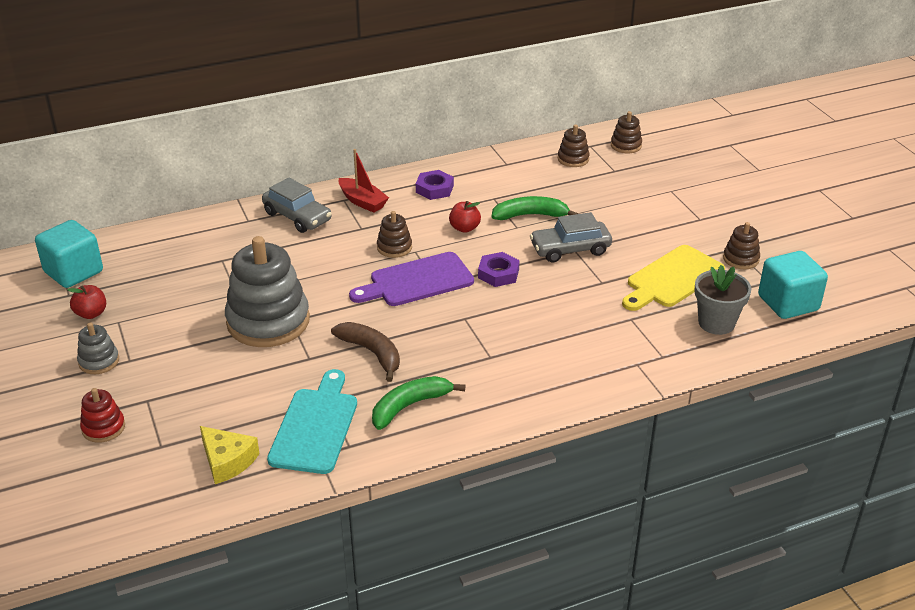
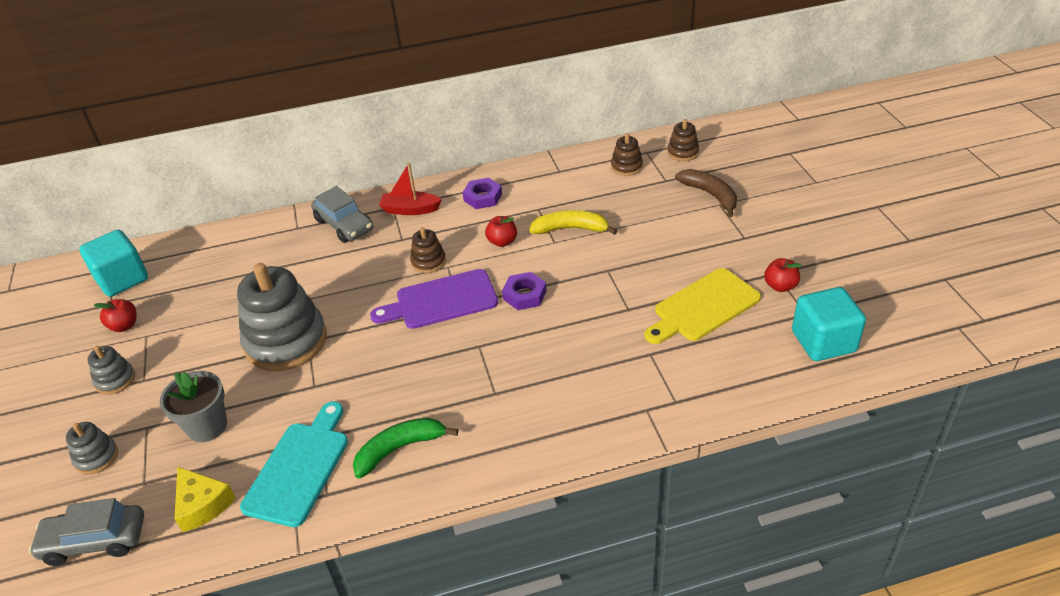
camera: 10 degrees right, 5 degrees up
(103, 428) = (96, 457): red stacking toy -> grey stacking toy
(362, 201) = (410, 209): red boat -> red boat turned 135 degrees clockwise
(372, 353) = (377, 383): brown banana -> brown banana (710, 195)
(530, 215) = (571, 229): green banana -> yellow banana
(570, 249) = (603, 269): grey car -> grey car (95, 541)
(716, 323) = (741, 363): grey flower pot -> grey flower pot (207, 426)
(741, 259) = (780, 286): brown stacking toy -> red apple

